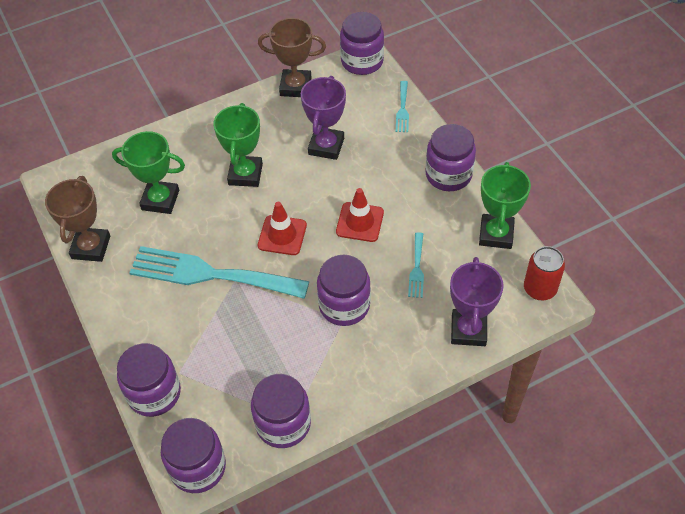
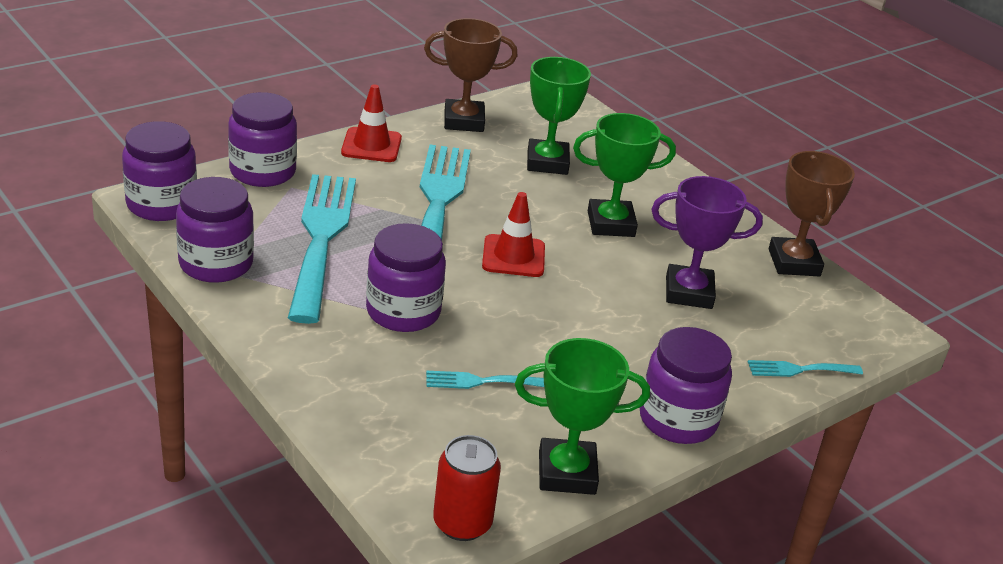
camera: 75 degrees right, 20 degrees down
(253, 353) = (321, 238): none -> turquoise fork
(360, 222) = (554, 325): red traffic cone -> red traffic cone (371, 145)
(362, 61) = (882, 326): purple jar -> none
(468, 330) = (371, 434): purple trophy -> none

